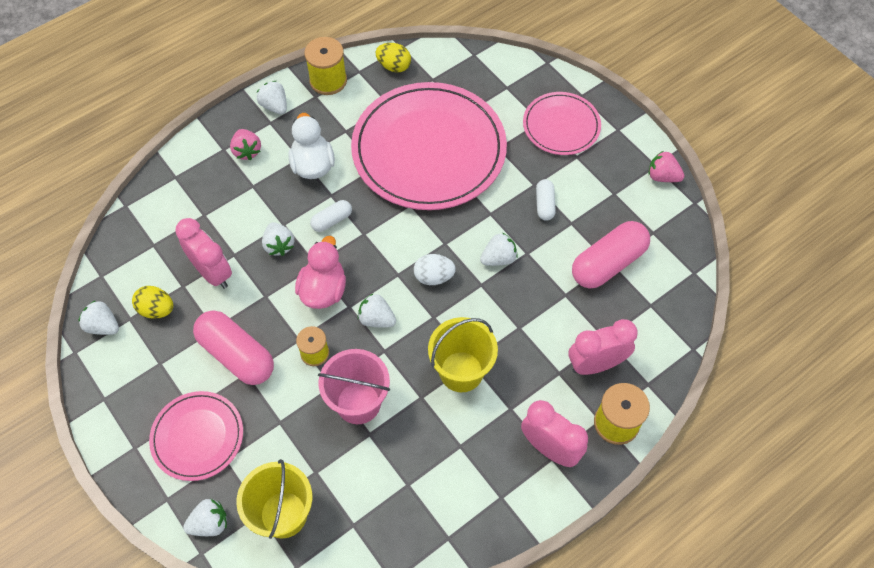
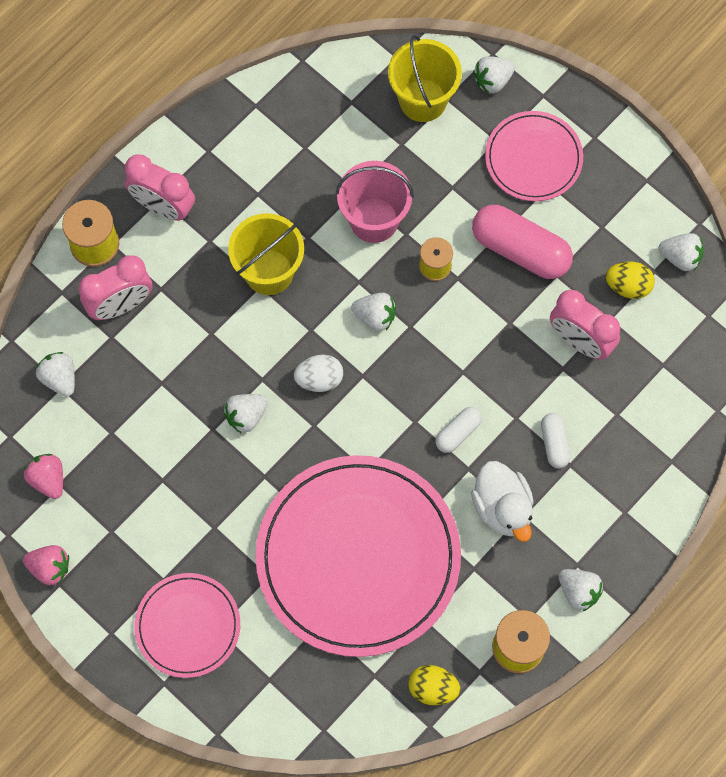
camera: 170 degrees right, 10 degrees up
(247, 151) = (593, 514): pink strawberry -> pink strawberry (48, 479)
(279, 245) = (513, 389): white strawberry -> white strawberry (59, 378)
(323, 290) = (444, 341): pink duck -> none
(544, 204) = (198, 500): white capsule -> white capsule (554, 443)
(608, 263) = (113, 431): pink capsule -> none

